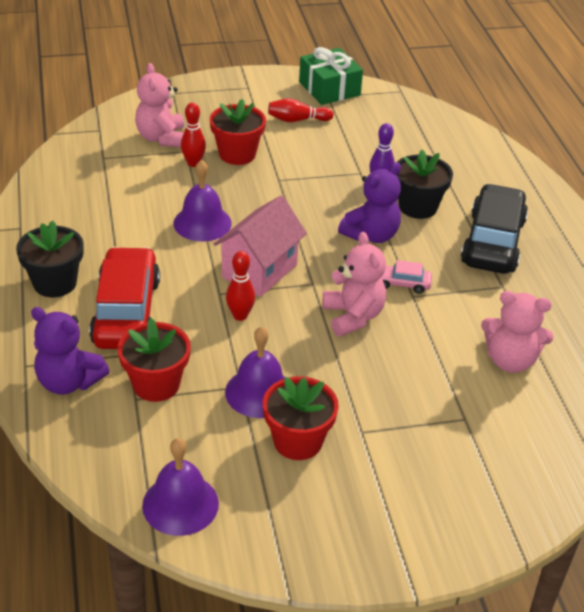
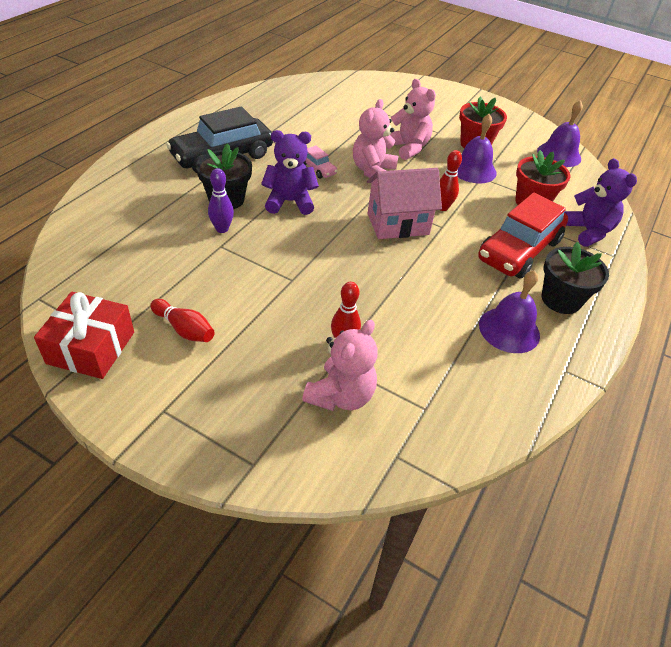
camera: 140 degrees left, 5 degrees up
(202, 223) = (399, 280): purple bell -> purple bell (509, 330)
(237, 154) = (292, 327): red flower pot -> none
(329, 89) = (91, 347): green gift -> red gift
(510, 360) = (320, 114): pink teddy bear -> pink teddy bear (408, 148)

